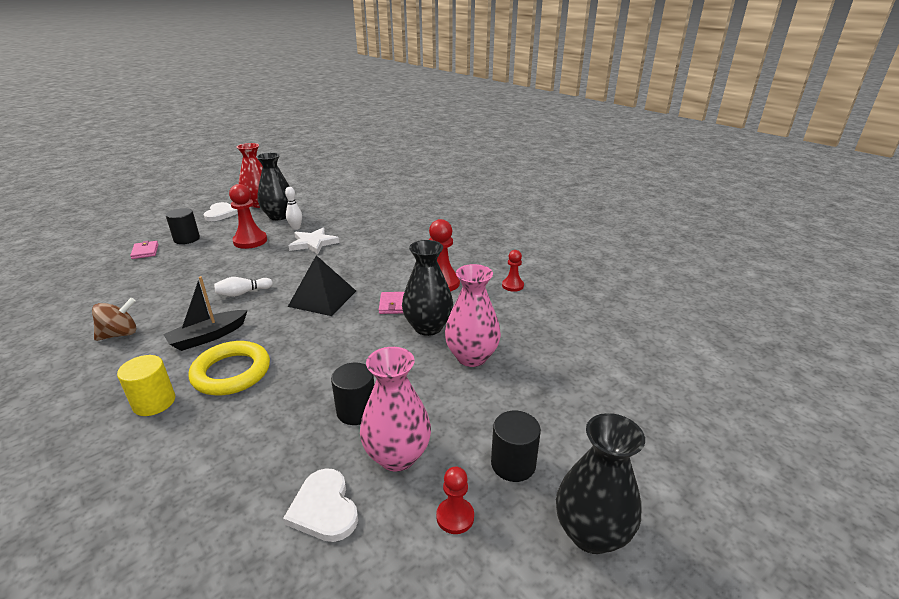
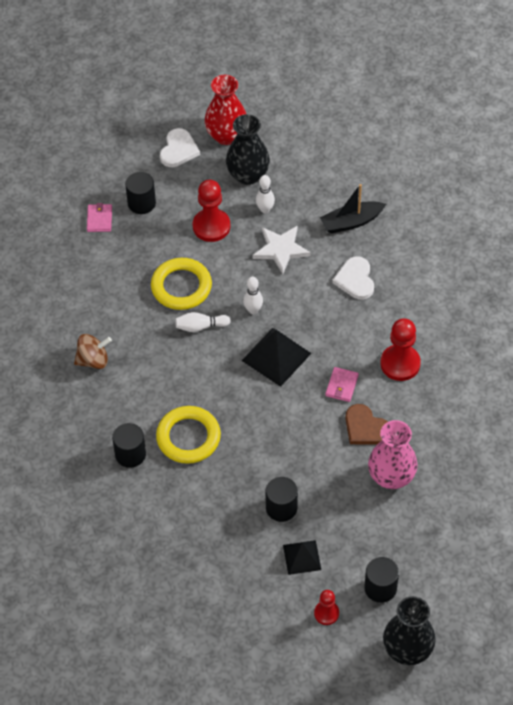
camera: 20 degrees right, 25 degrees up
(154, 402) = (130, 454): yellow cylinder -> black cylinder
(208, 337) = (169, 385): black boat -> black boat (351, 222)
(223, 274) = (181, 287): none -> yellow ring
(294, 276) = (253, 310): none -> white bowling pin
(324, 508) = (245, 582): white heart -> white heart (355, 280)
(397, 456) = (302, 557): pink vase -> black pyramid
(428, 327) = (365, 428): black vase -> brown heart
(512, 285) = (472, 389): red pawn -> none

